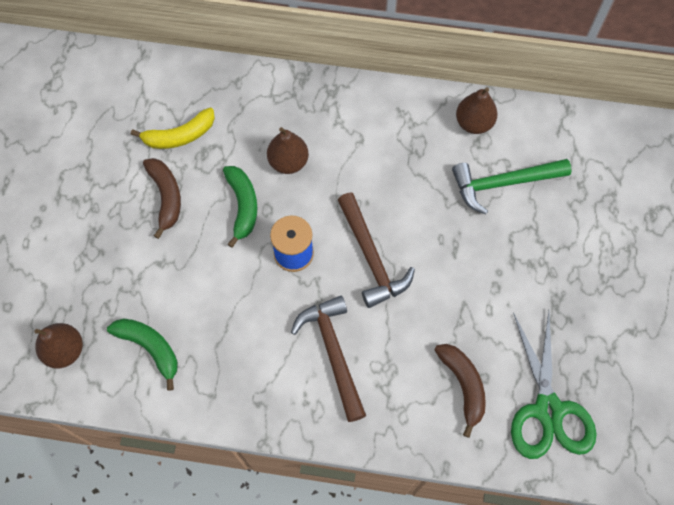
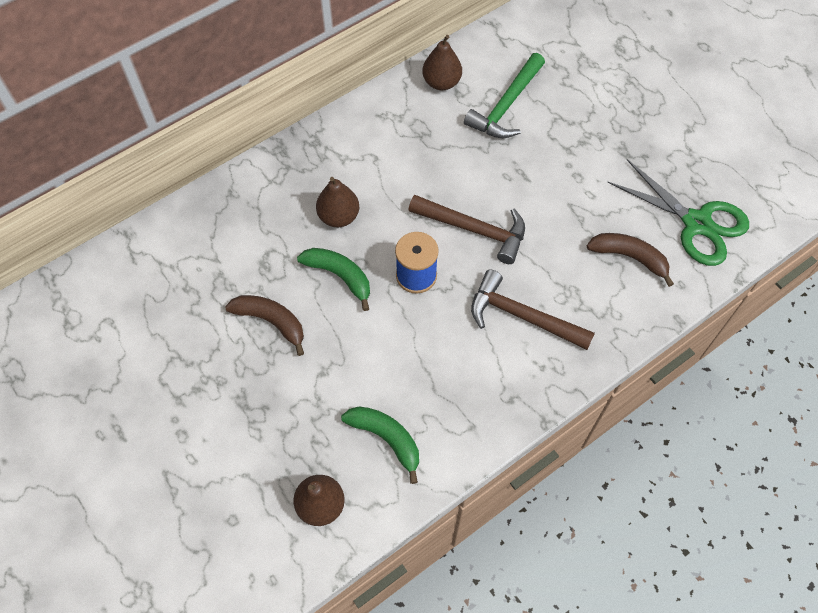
camera: 45 degrees left, 5 degrees down
(150, 348) = (386, 439): green banana -> green banana turned 45 degrees clockwise
(179, 136) = (230, 269): yellow banana -> none

